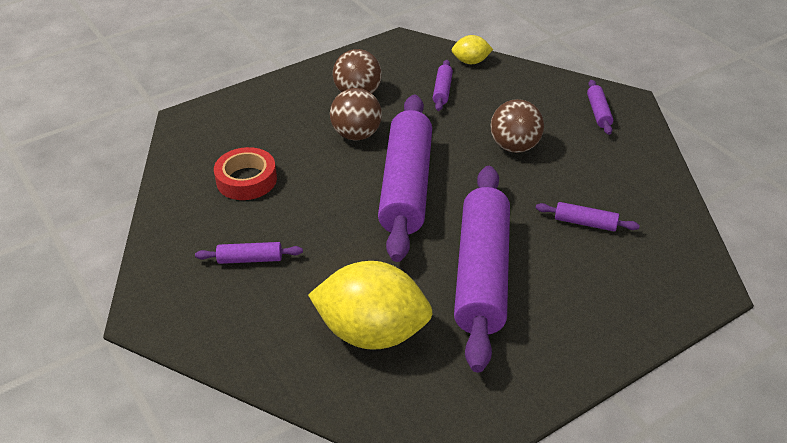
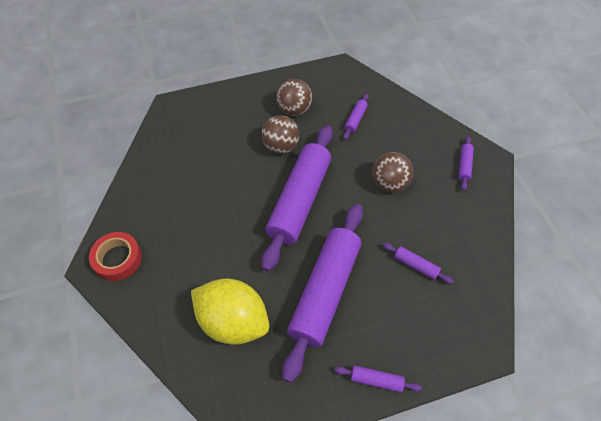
camera: 15 degrees right, 15 degrees up
(246, 180) = (193, 169): red tape -> red tape (118, 259)
(250, 259) = (174, 237): purple rolling pin -> purple rolling pin (376, 380)
(471, 62) = (386, 97): yellow lemon -> none

